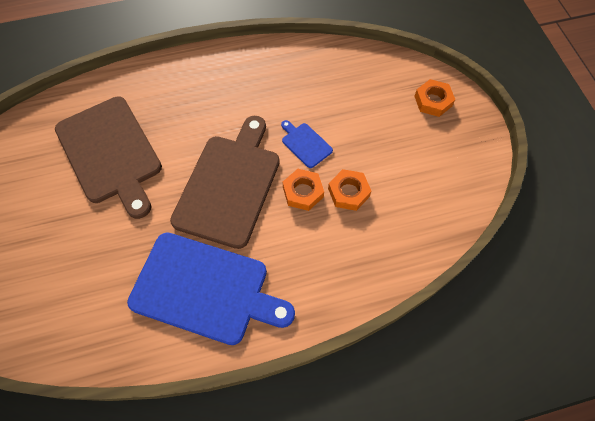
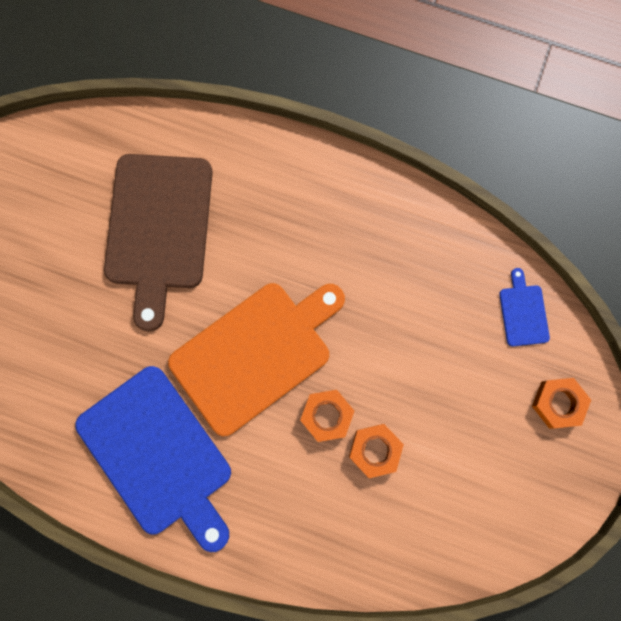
camera: 35 degrees right, 15 degrees up
(229, 185) = (256, 354): brown cutting board -> orange cutting board
(305, 144) = (370, 358): blue cutting board -> blue cutting board (523, 312)

